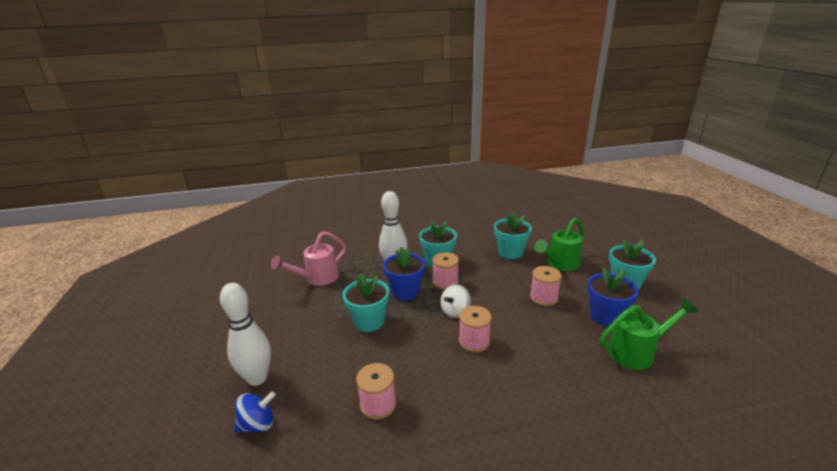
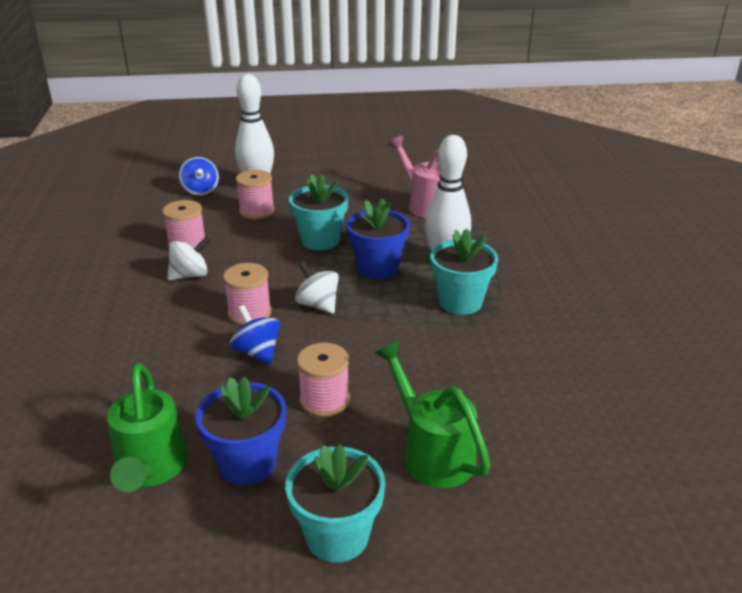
camera: 95 degrees right, 5 degrees up
(431, 388) = (190, 275): none -> white spinning top
(445, 282) = (395, 303): pink spool -> pink spool (257, 211)
(510, 252) = (485, 390): turquoise flower pot -> none
(515, 329) = (257, 352): none -> blue spinning top

